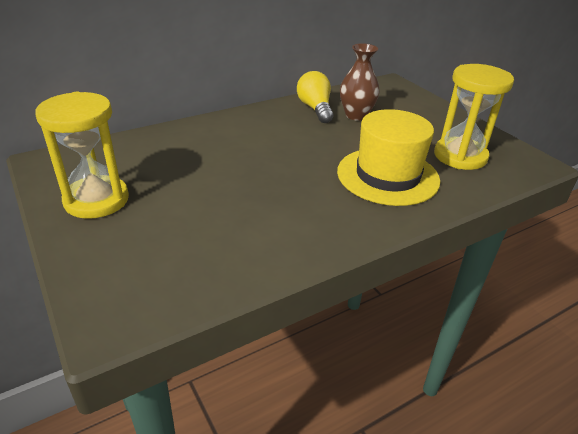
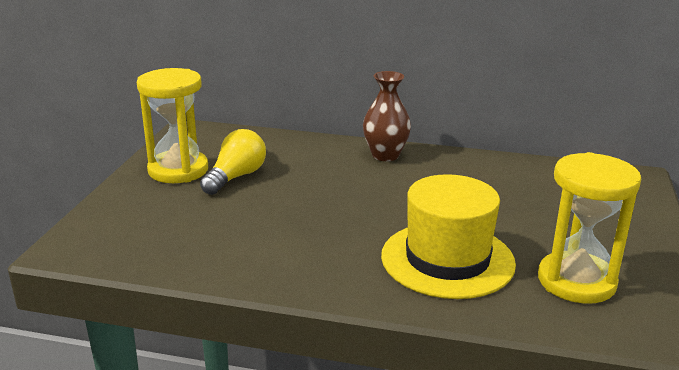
camera: 45 degrees right, 10 degrees down
(315, 109) = (483, 170): yellow light bulb -> yellow light bulb (236, 177)
(356, 115) = (520, 193): brown vase -> brown vase (385, 155)

